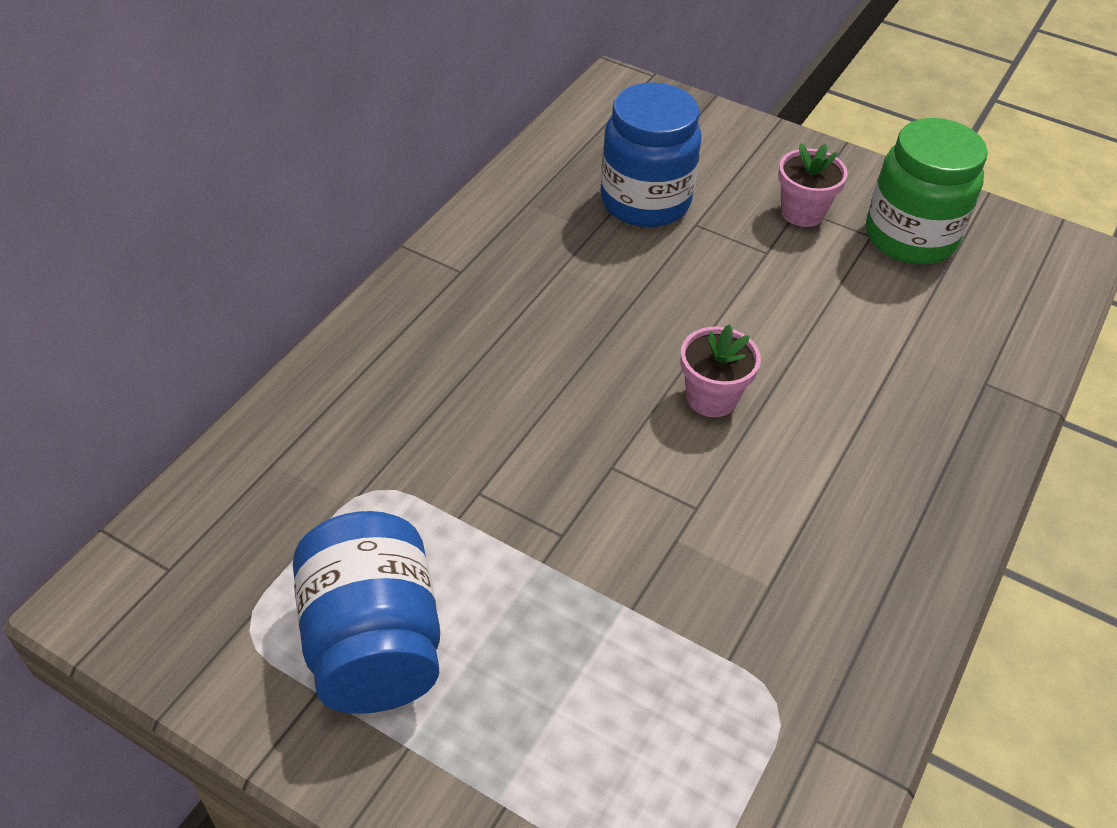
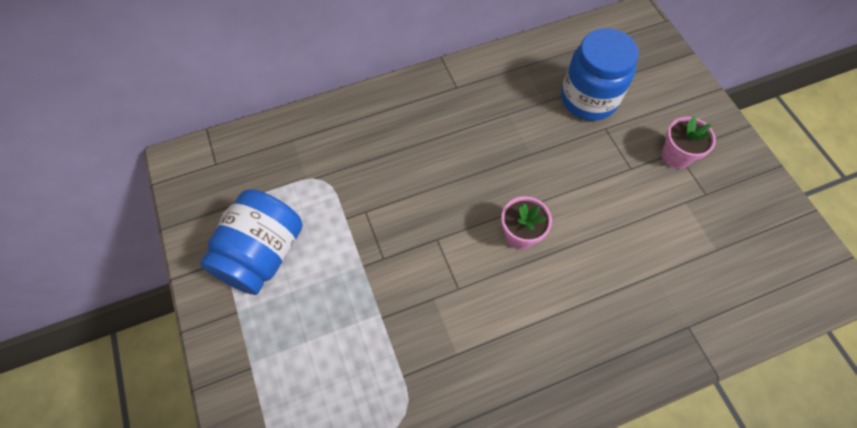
camera: 40 degrees right, 15 degrees up
(910, 237) = (730, 209): green jar -> none

